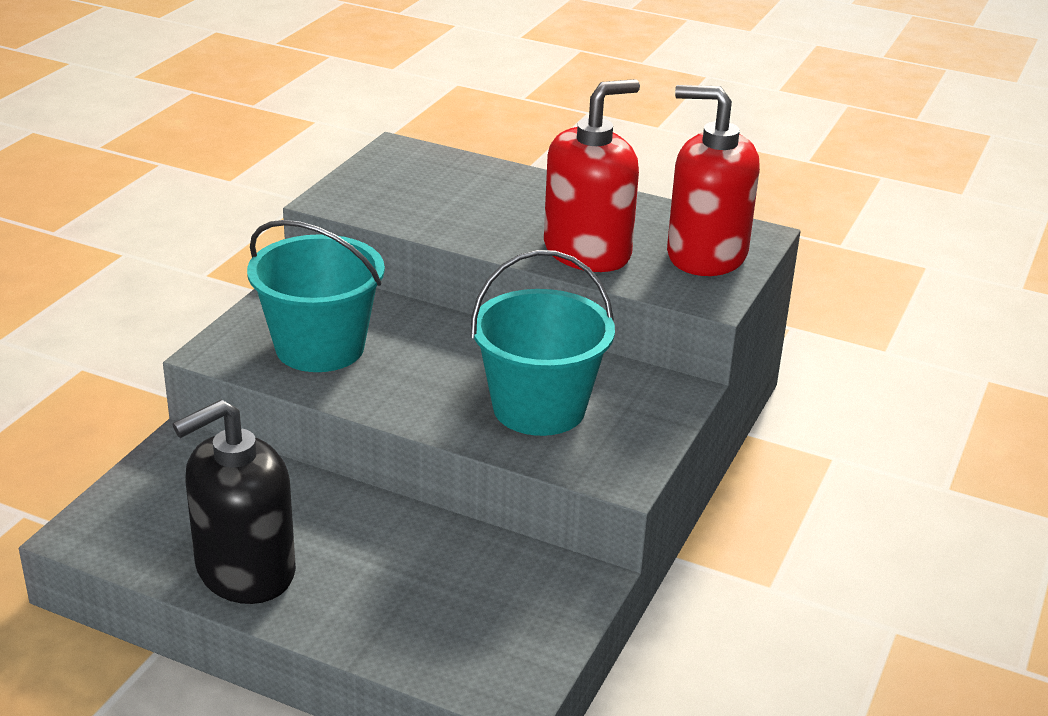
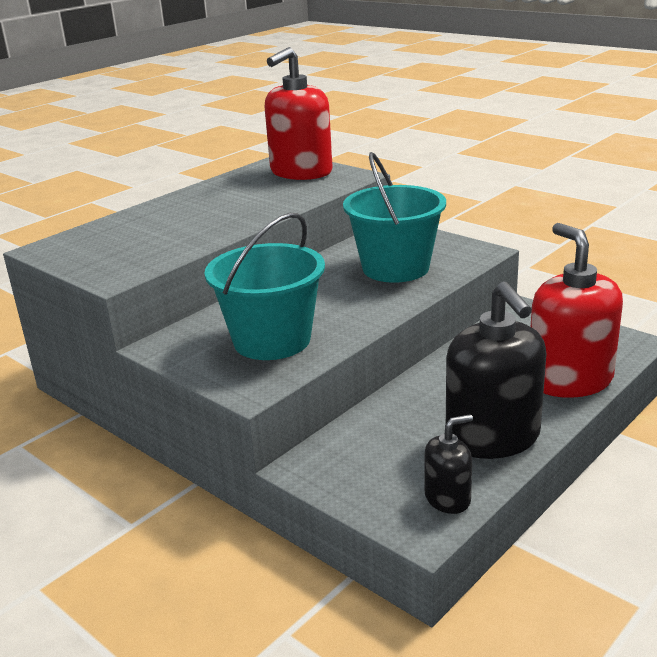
camera: 70 degrees left, 5 degrees down
(128, 545) = (447, 498): none -> black soap dispenser
(587, 251) = (273, 200): red soap dispenser -> red soap dispenser (569, 380)

